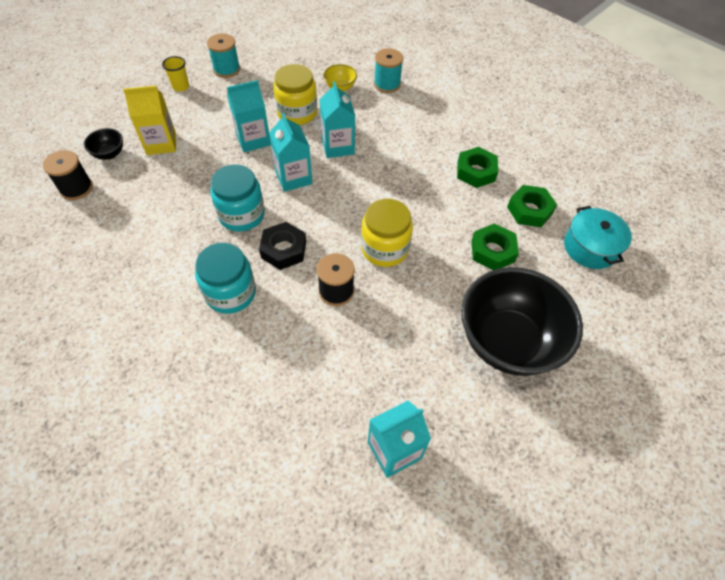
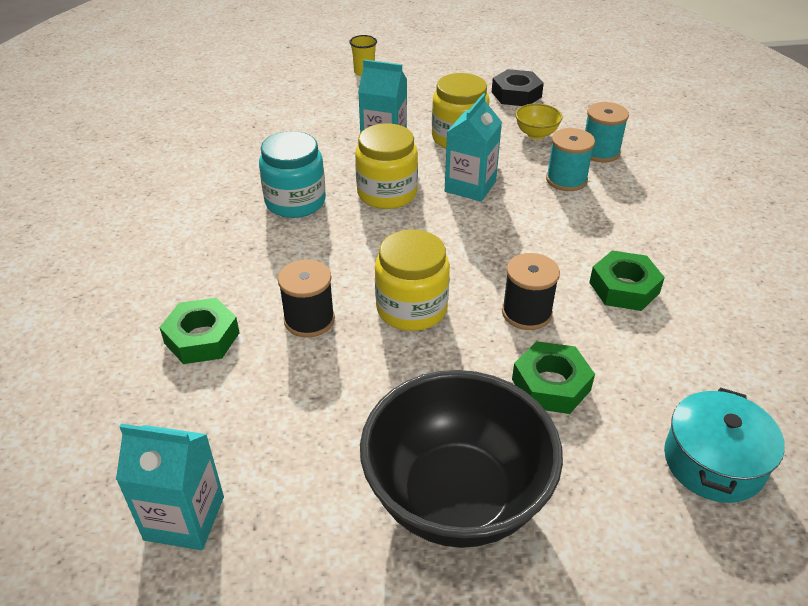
camera: 40 degrees right, 15 degrees down
(76, 188) = (179, 115): black spool -> black spool (526, 313)
(109, 154) = (237, 100): black bowl -> none
(161, 143) = (291, 110): yellow carton -> none
(226, 69) = (426, 74): turquoise spool -> turquoise spool (566, 180)
(230, 293) = (204, 263): turquoise jar -> none
(283, 250) = (300, 253): black nut -> black nut (516, 94)
(293, 177) = (387, 193): turquoise carton -> yellow jar
(529, 210) = (659, 367): green nut -> green nut (202, 338)

